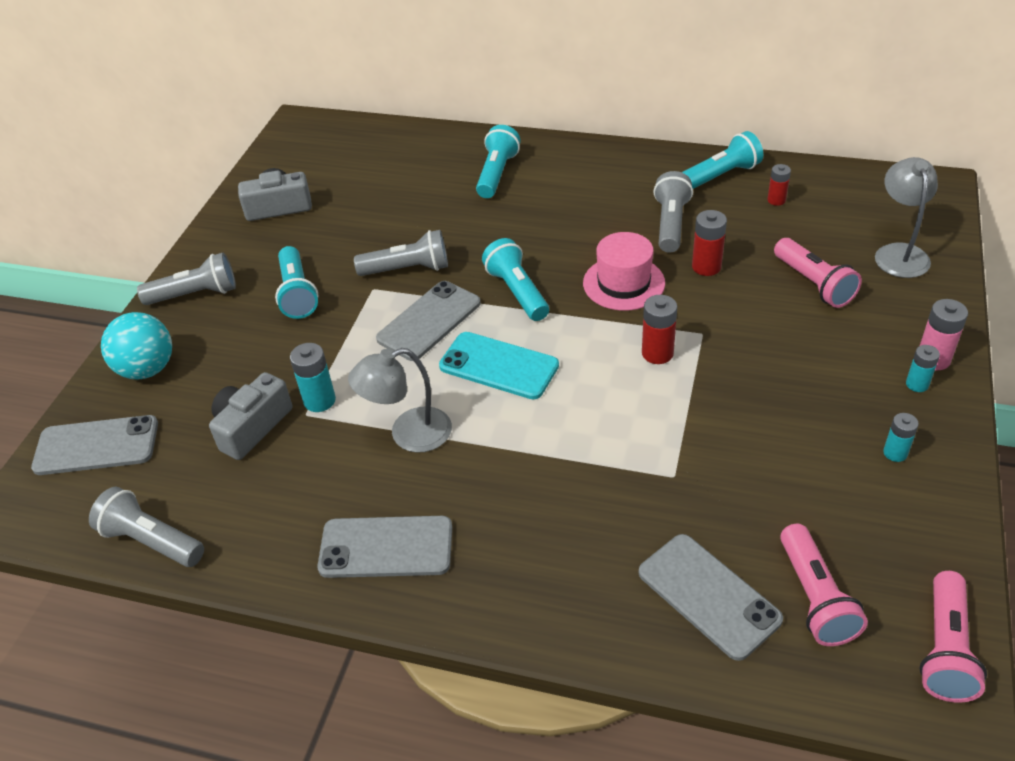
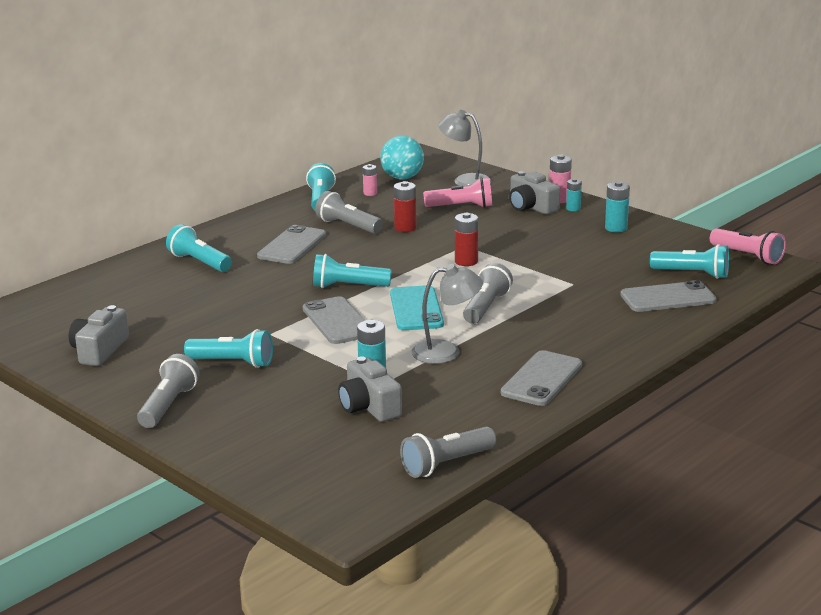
camera: 65 degrees left, 20 degrees down
(96, 446) = (310, 476): grey phone -> grey phone (292, 246)
(147, 369) = (240, 441): turquoise ball -> turquoise ball (402, 178)
(407, 269) = (266, 316): grey flashlight -> grey flashlight (486, 307)
(408, 434) = (446, 351): grey lamp -> grey lamp turned 105 degrees counterclockwise
(499, 366) = (416, 309): turquoise phone -> turquoise phone turned 60 degrees counterclockwise
(623, 283) = (387, 254): pink hat -> none
(776, 200) = (370, 193): red battery -> pink battery
(815, 597) = (692, 274): pink flashlight -> turquoise flashlight
(878, 343) = (531, 207): none -> grey camera
(895, 453) = (616, 228): turquoise battery -> turquoise battery, size x1.51

